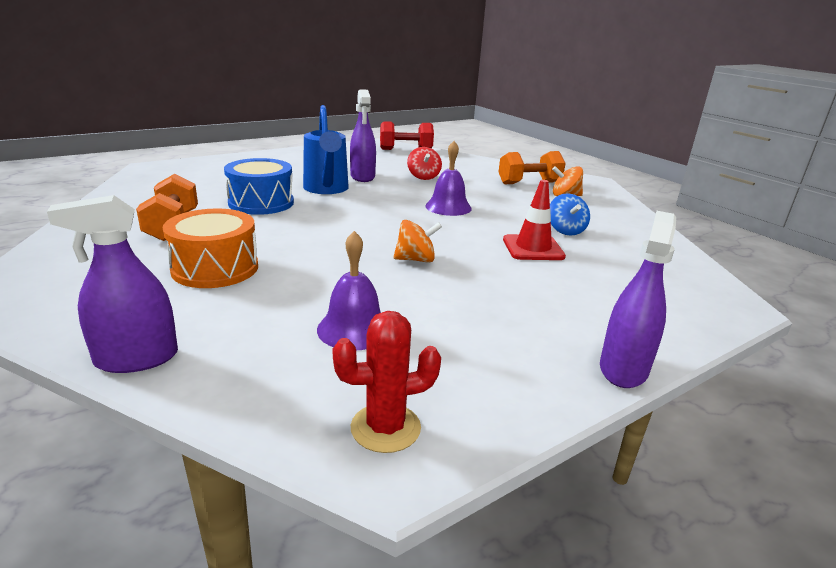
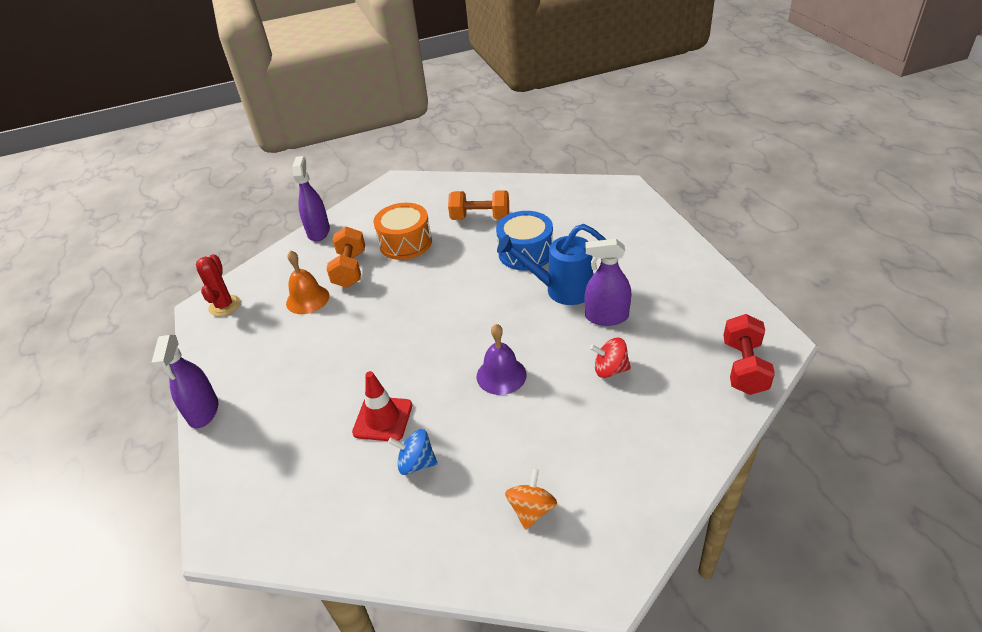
camera: 110 degrees right, 15 degrees up
(354, 329) = (307, 299): purple bell -> orange bell
(416, 259) = (386, 335): orange spinning top -> none
(529, 183) = (588, 482): orange dumbbell -> orange dumbbell (350, 269)
(623, 369) = (203, 411): purple spray bottle -> purple spray bottle turned 45 degrees clockwise

